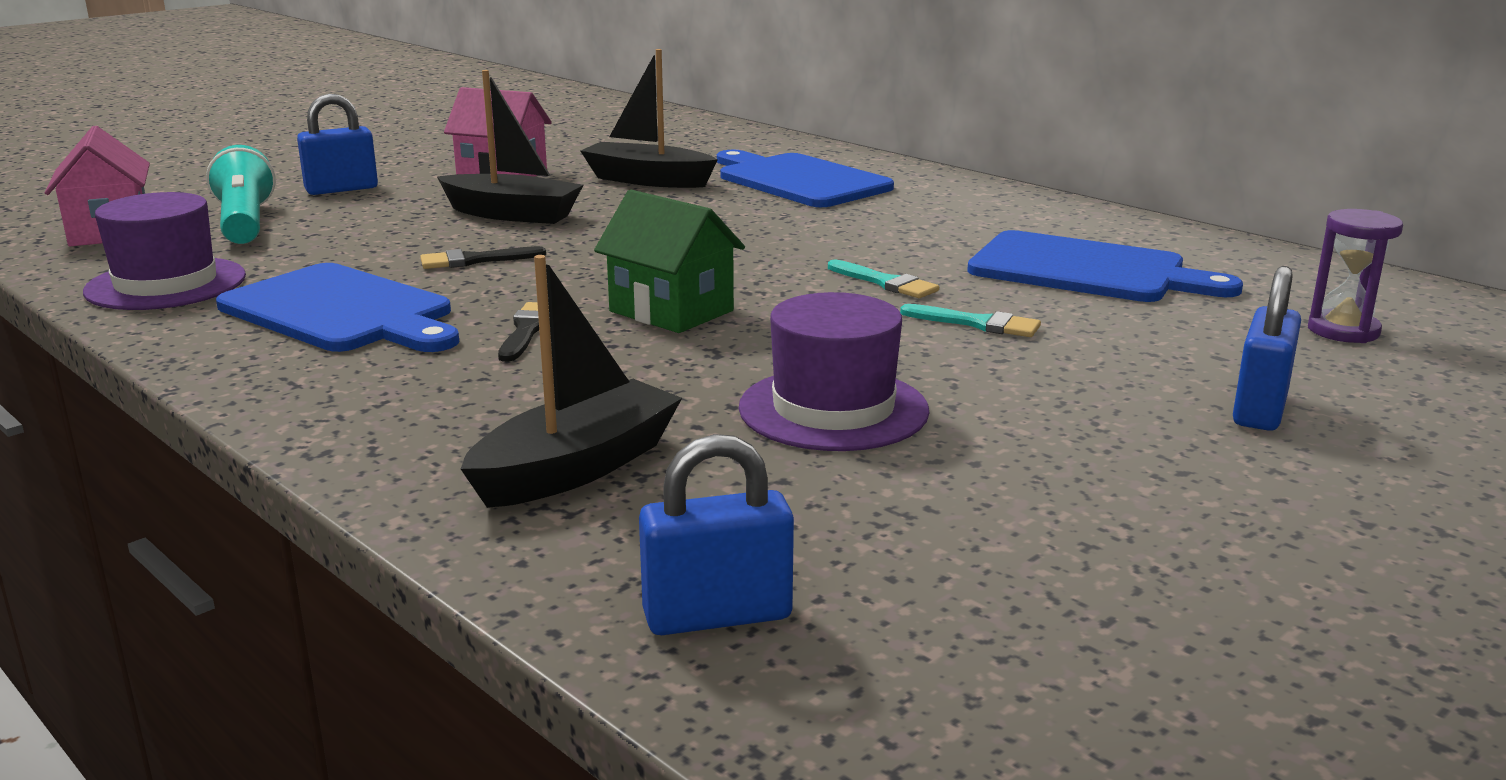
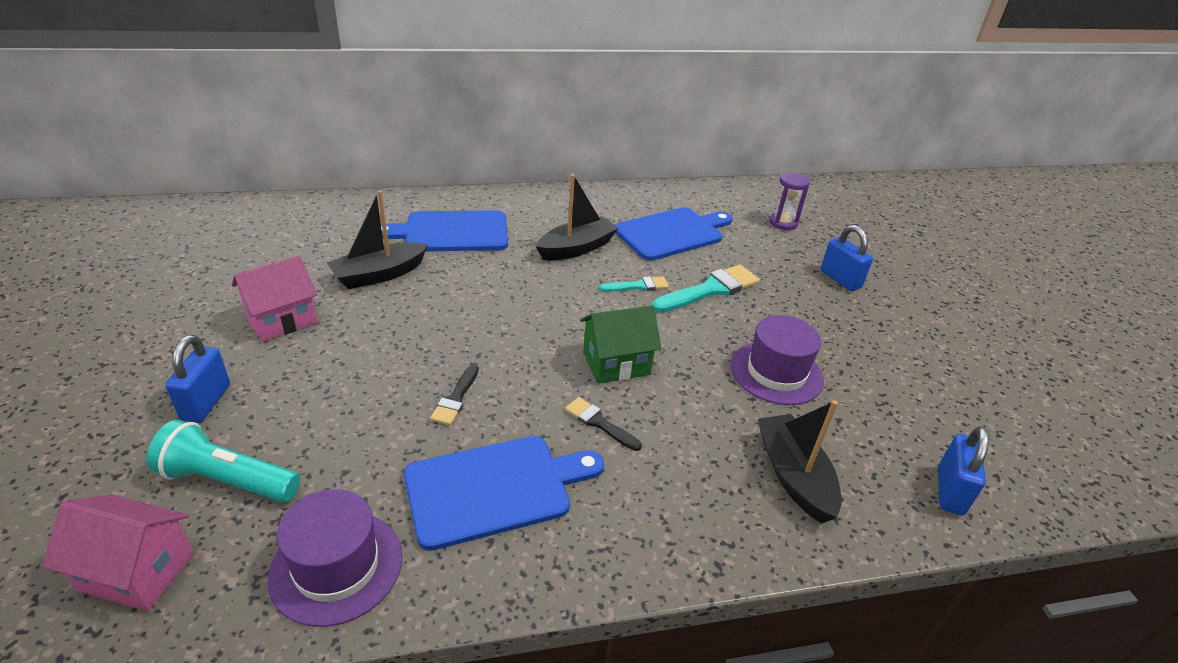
camera: 60 degrees left, 15 degrees up
(512, 214) = (379, 350): black boat -> black boat (576, 248)
(978, 324) = (710, 290): turquoise brush -> turquoise brush, size x1.78

